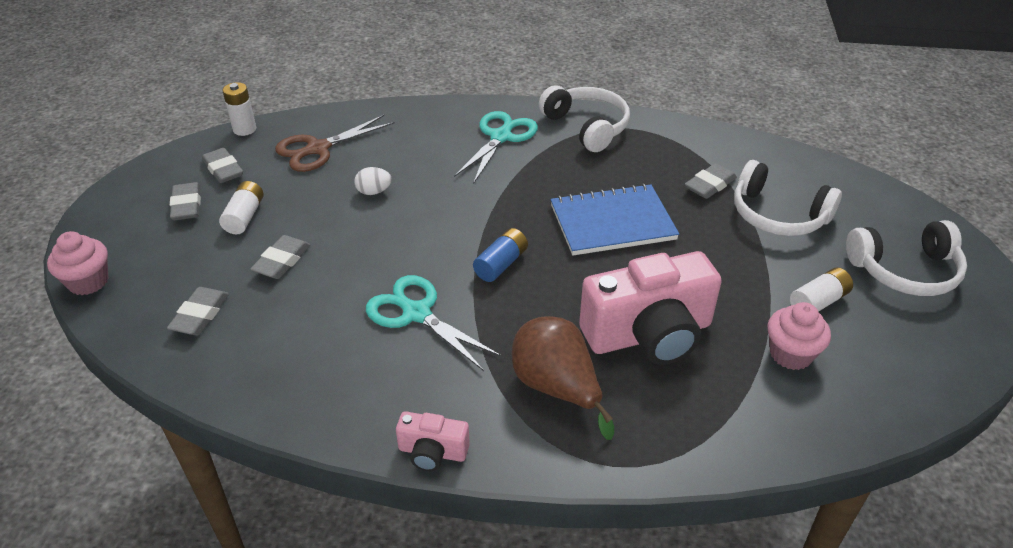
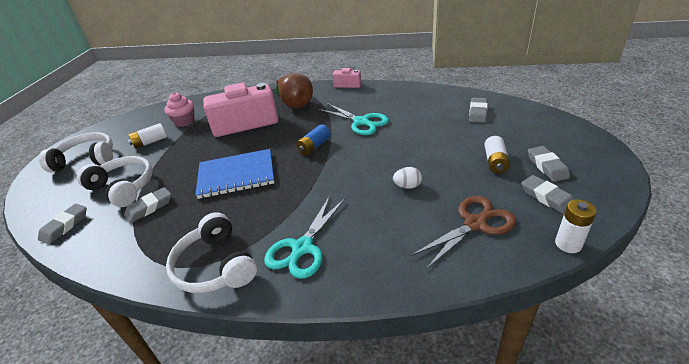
camera: 175 degrees left, 5 degrees down
(88, 282) = (560, 121): pink cupcake -> none
(282, 261) = (449, 138): grey eraser -> grey eraser (65, 226)

